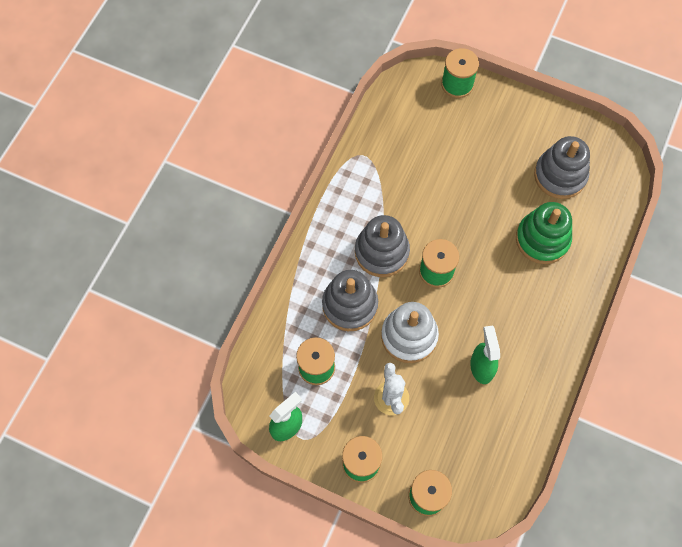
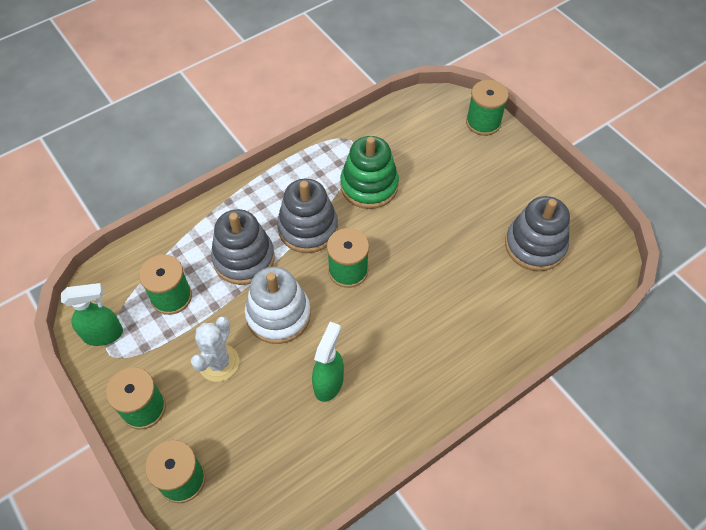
camera: 30 degrees right, 10 degrees down
(542, 239) = (476, 295): green stacking toy -> green stacking toy (369, 186)

